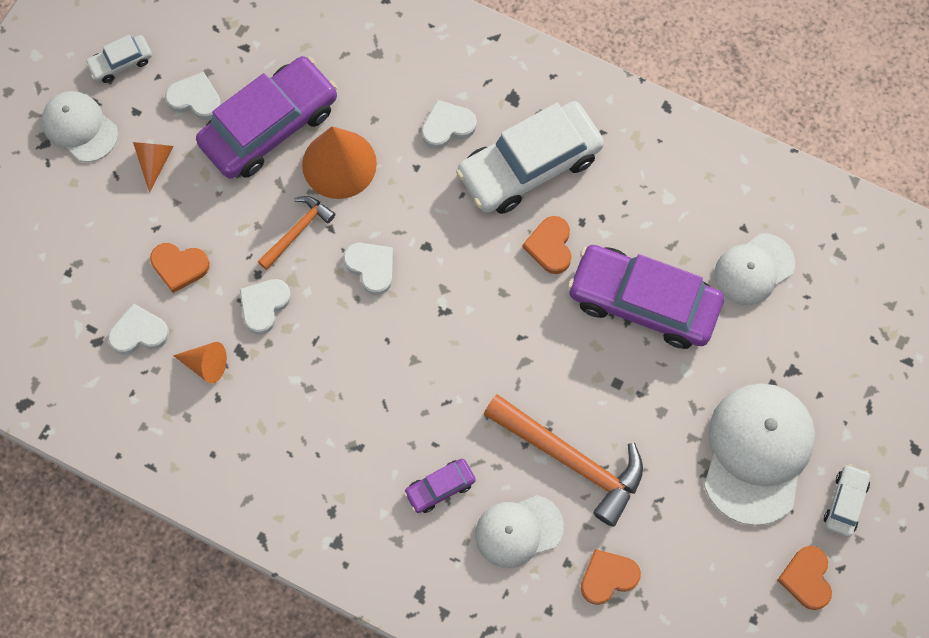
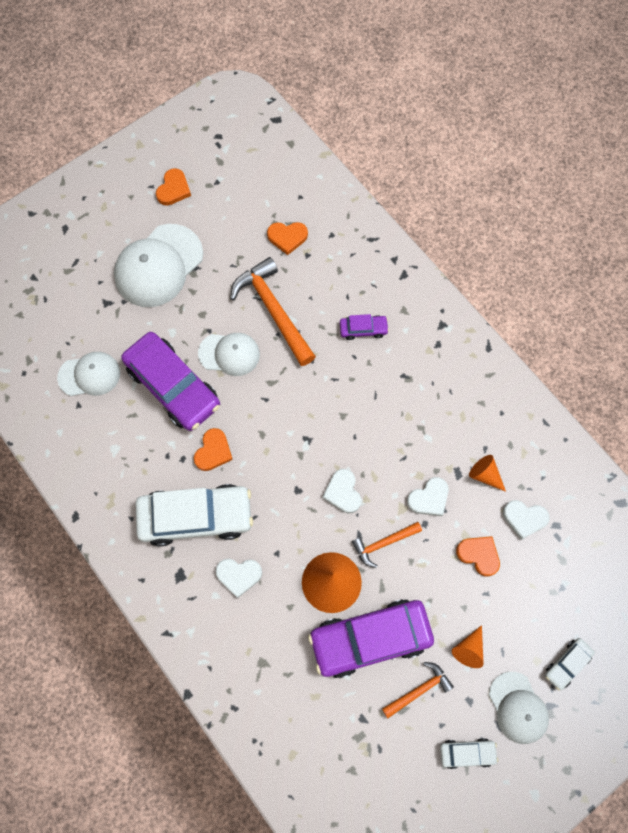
camera: 155 degrees left, 0 degrees up
(195, 99) = (418, 690): white heart -> orange hammer
(518, 531) = (327, 284): white cap -> white cap (229, 354)
(845, 502) = (125, 218): white car -> white car (567, 664)

